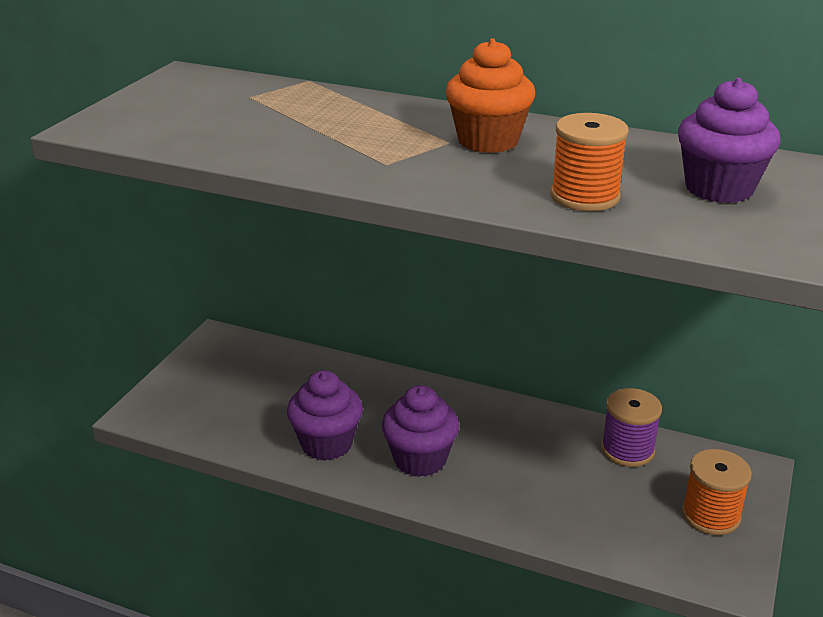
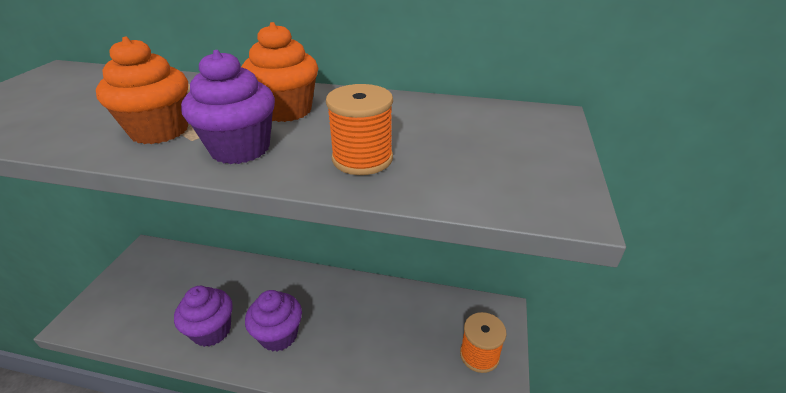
camera: 10 degrees left, 5 degrees up
(347, 152) = (159, 131): none -> orange cupcake
(627, 450) = (420, 306): purple spool -> none
(719, 188) = (474, 140): purple cupcake -> purple cupcake (240, 149)

